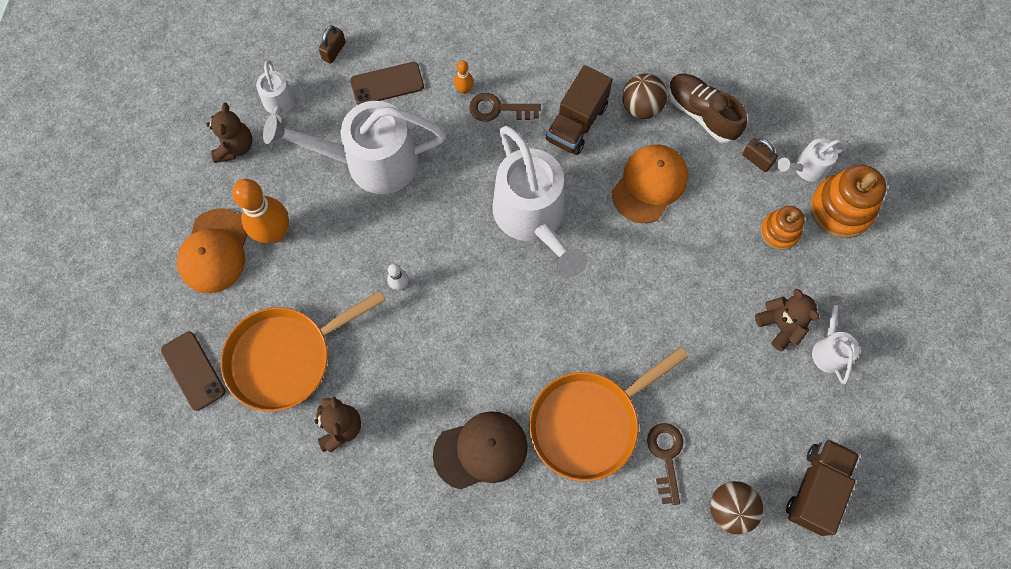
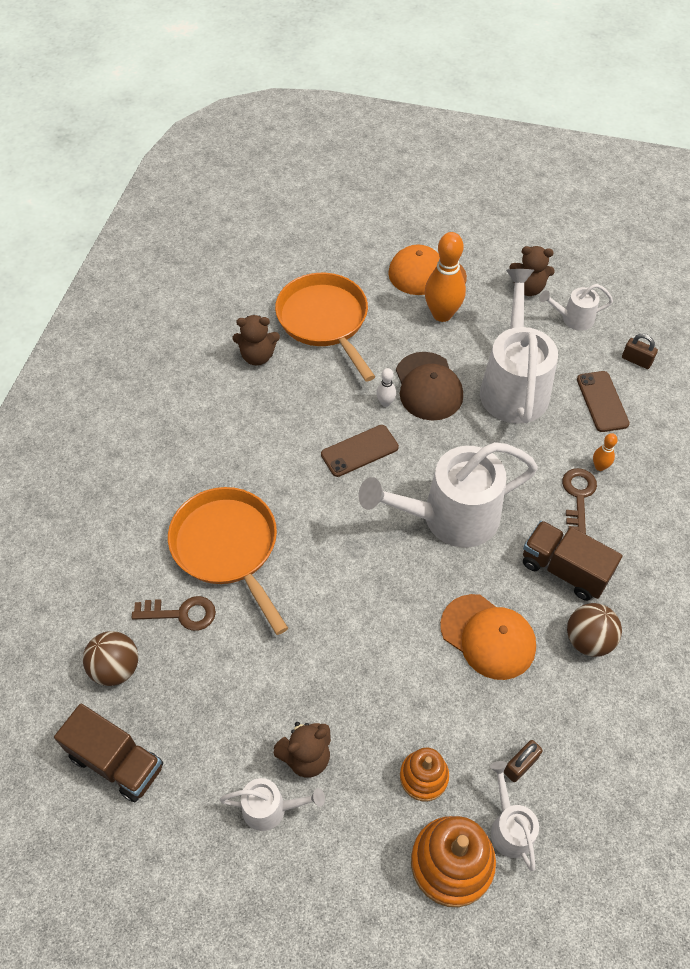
camera: 95 degrees right, 15 degrees down
(193, 371) = (321, 263): brown phone -> brown phone (359, 451)
(481, 450) = (218, 456): brown cap -> brown cap (428, 386)
(702, 114) = (582, 708): brown shoe -> none

